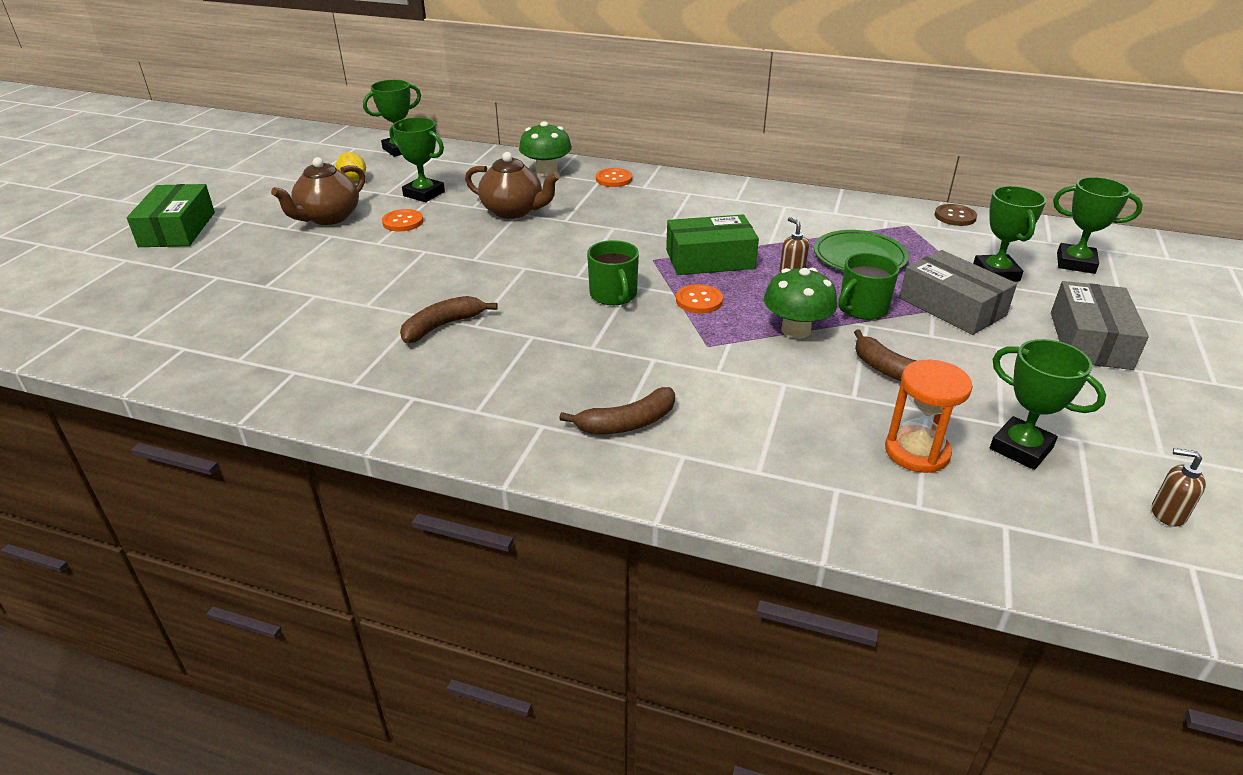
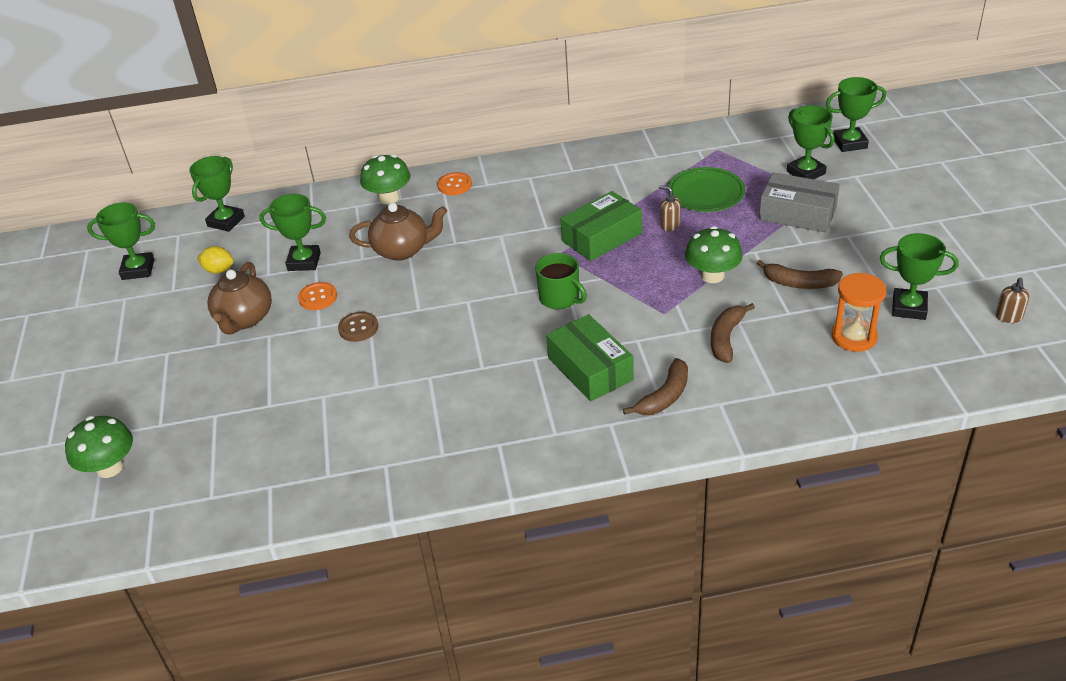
camera: 25 degrees left, 5 degrees up
(96, 284) = (109, 467): none -> green mushroom
(177, 229) = (113, 386): green box -> green box (590, 369)
(298, 160) = (138, 269): none -> green trophy
(442, 326) = (458, 378): brown banana -> brown banana (726, 338)
(699, 301) = (626, 278): orange button -> none
(862, 308) = (741, 239): green mug -> none
(955, 216) = (744, 128): brown button -> brown button (358, 328)
(1090, 340) = (897, 207): grey box -> none
(1167, 513) = (1008, 317): brown soap dispenser -> brown soap dispenser turned 75 degrees counterclockwise

